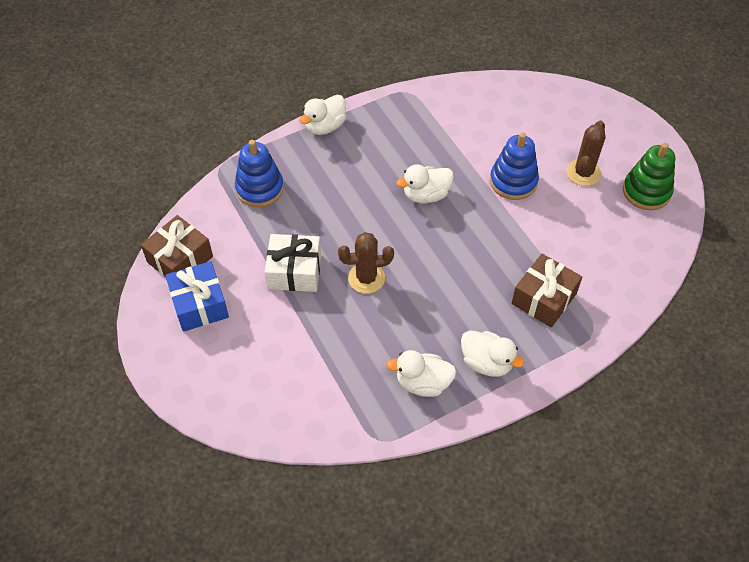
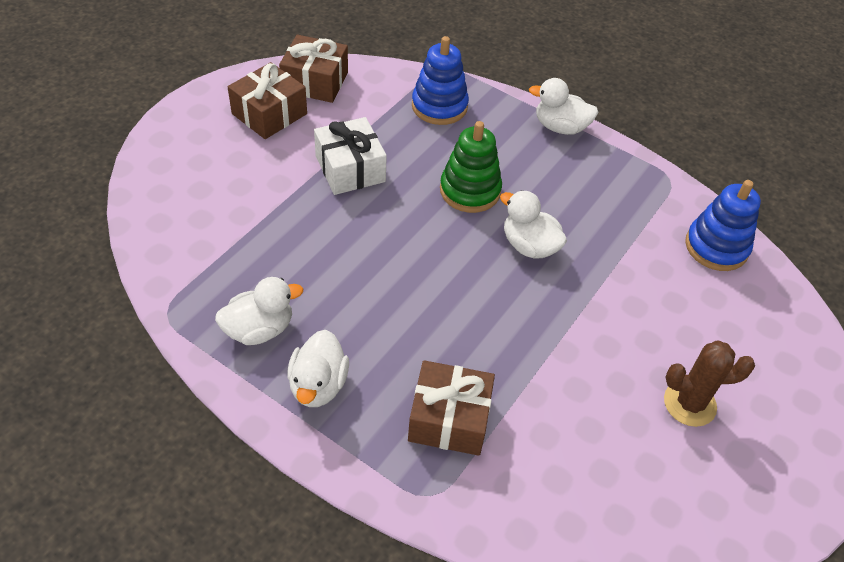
camera: 60 degrees right, 5 degrees down
(199, 304) = (269, 114): blue gift -> brown gift
(366, 278) = (376, 231): brown cactus -> none
(423, 383) = (259, 329): white duck -> white duck turned 90 degrees clockwise
(513, 181) = (614, 327): blue stacking toy -> blue stacking toy (716, 247)
(646, 191) = (717, 496): green stacking toy -> green stacking toy (470, 190)

